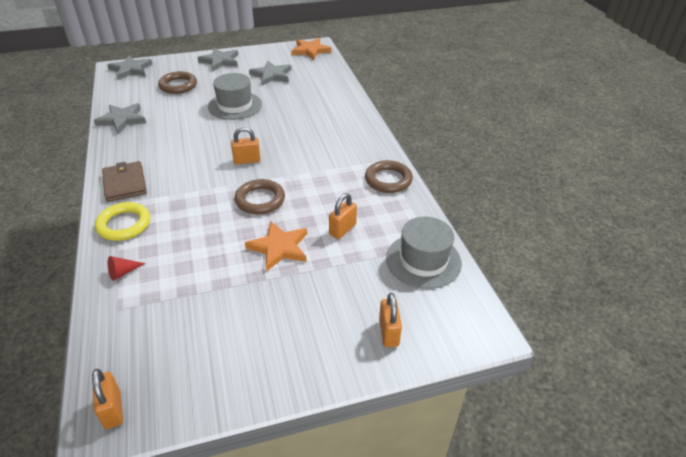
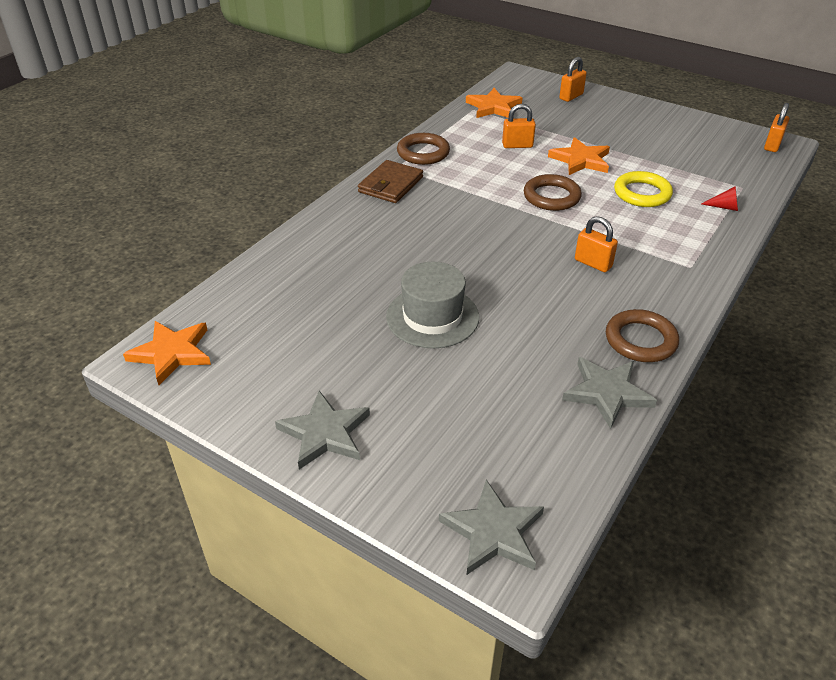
camera: 130 degrees left, 0 degrees up
(124, 224) = (699, 243): yellow ring -> yellow ring (642, 193)
(125, 183) = (671, 286): brown wallet -> brown wallet (390, 185)
(178, 85) = (459, 415): brown ring -> brown ring (640, 340)
(247, 160) = (516, 237): orange padlock -> orange padlock (593, 263)
(271, 75) = (308, 340): grey star -> none
(423, 260) = (493, 107): grey hat -> orange star

